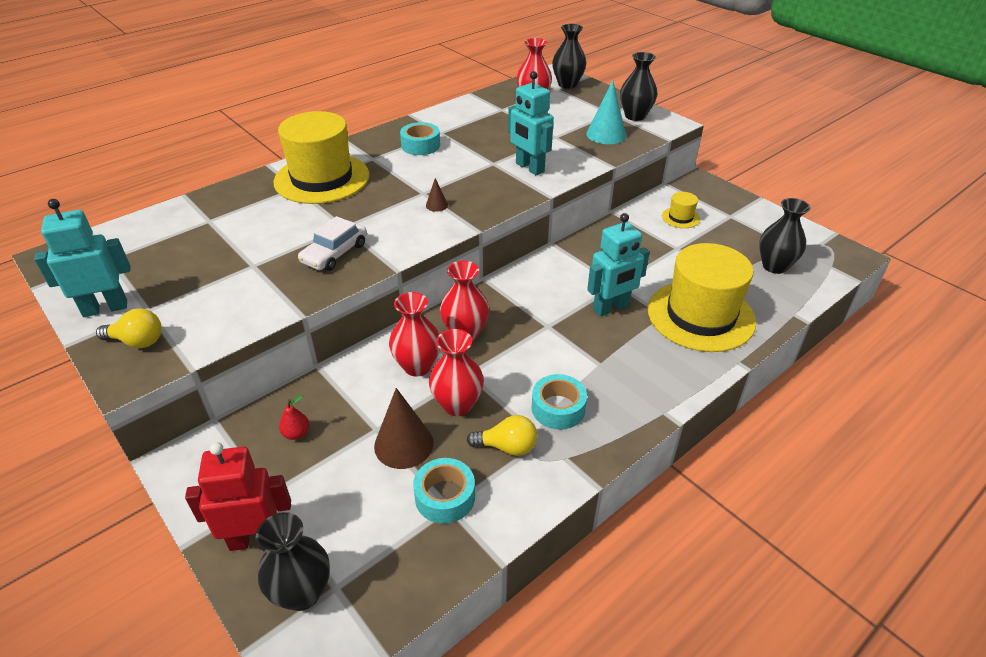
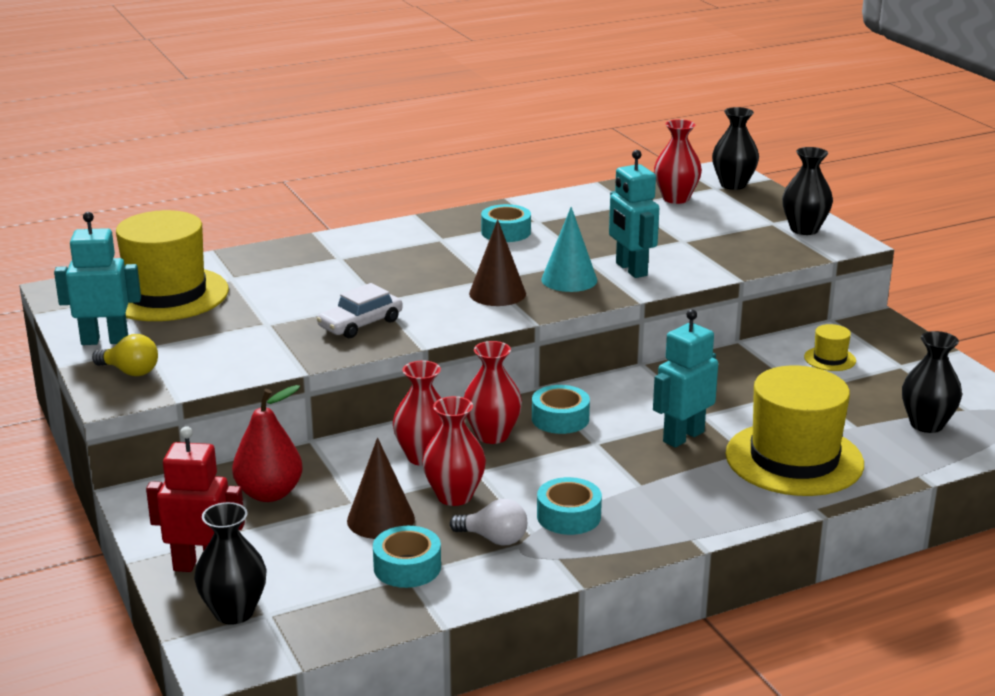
camera: 15 degrees right, 15 degrees down
(296, 434) = (269, 493): red pear -> red pear, size x2.11
(322, 178) = (373, 252): yellow hat -> yellow hat (166, 294)
(436, 205) = (497, 293): brown cone -> brown cone, size x2.07
(507, 447) = (494, 539): yellow light bulb -> white light bulb
(512, 306) = (560, 419): none -> turquoise tape
(606, 134) = (752, 245): turquoise cone -> turquoise cone (569, 279)
(611, 308) = (683, 436): turquoise robot -> turquoise robot turned 150 degrees clockwise

